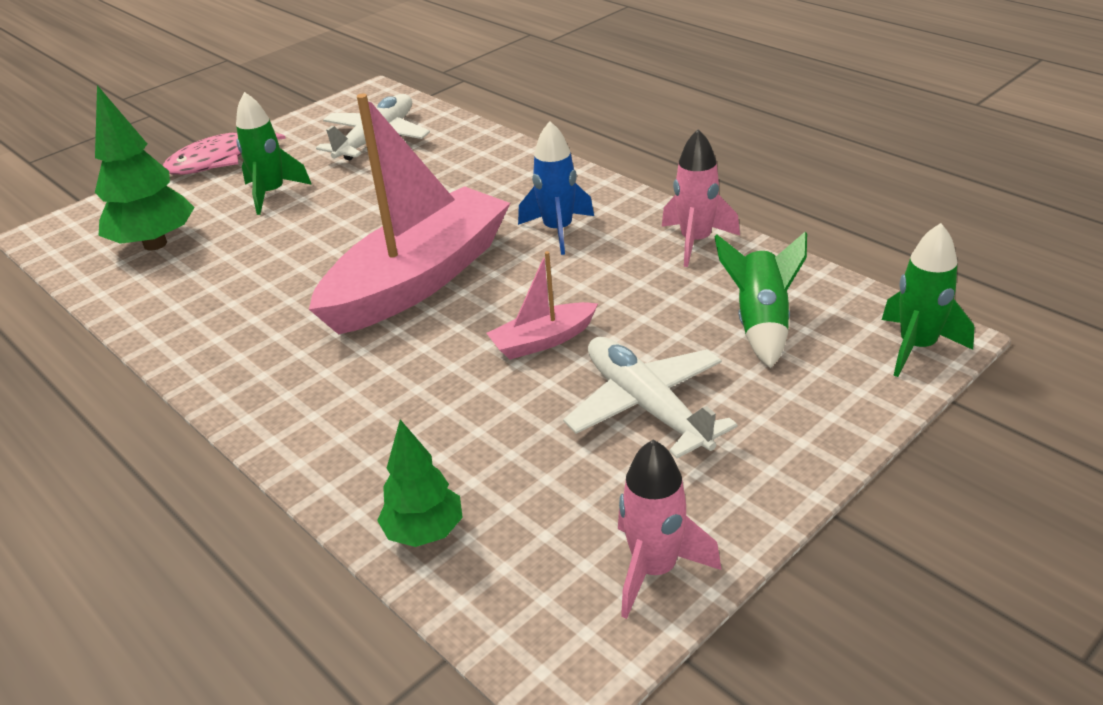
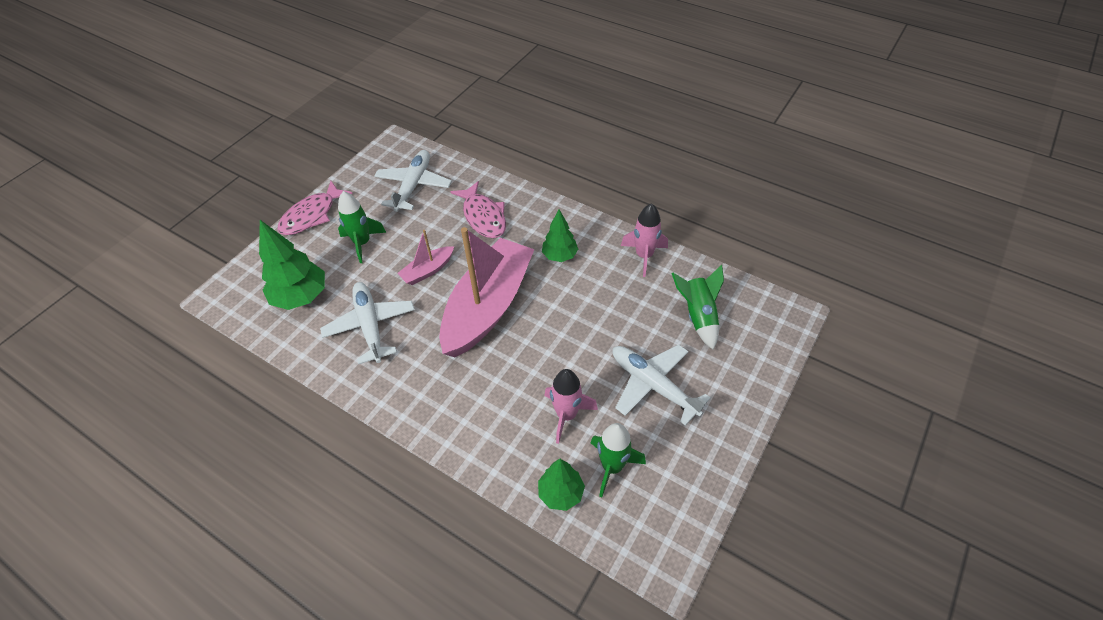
camera: 15 degrees left, 15 degrees up
(233, 285) = (370, 326): none -> white plane
(461, 178) = (483, 217): none -> pink fish
(543, 341) = (579, 345): pink boat -> pink boat (427, 270)
(558, 230) = (560, 256): blue rocket -> green tree
(654, 569) = (690, 495): pink rocket -> pink rocket (566, 415)
(916, 347) = (784, 322): green rocket -> green rocket (612, 466)

